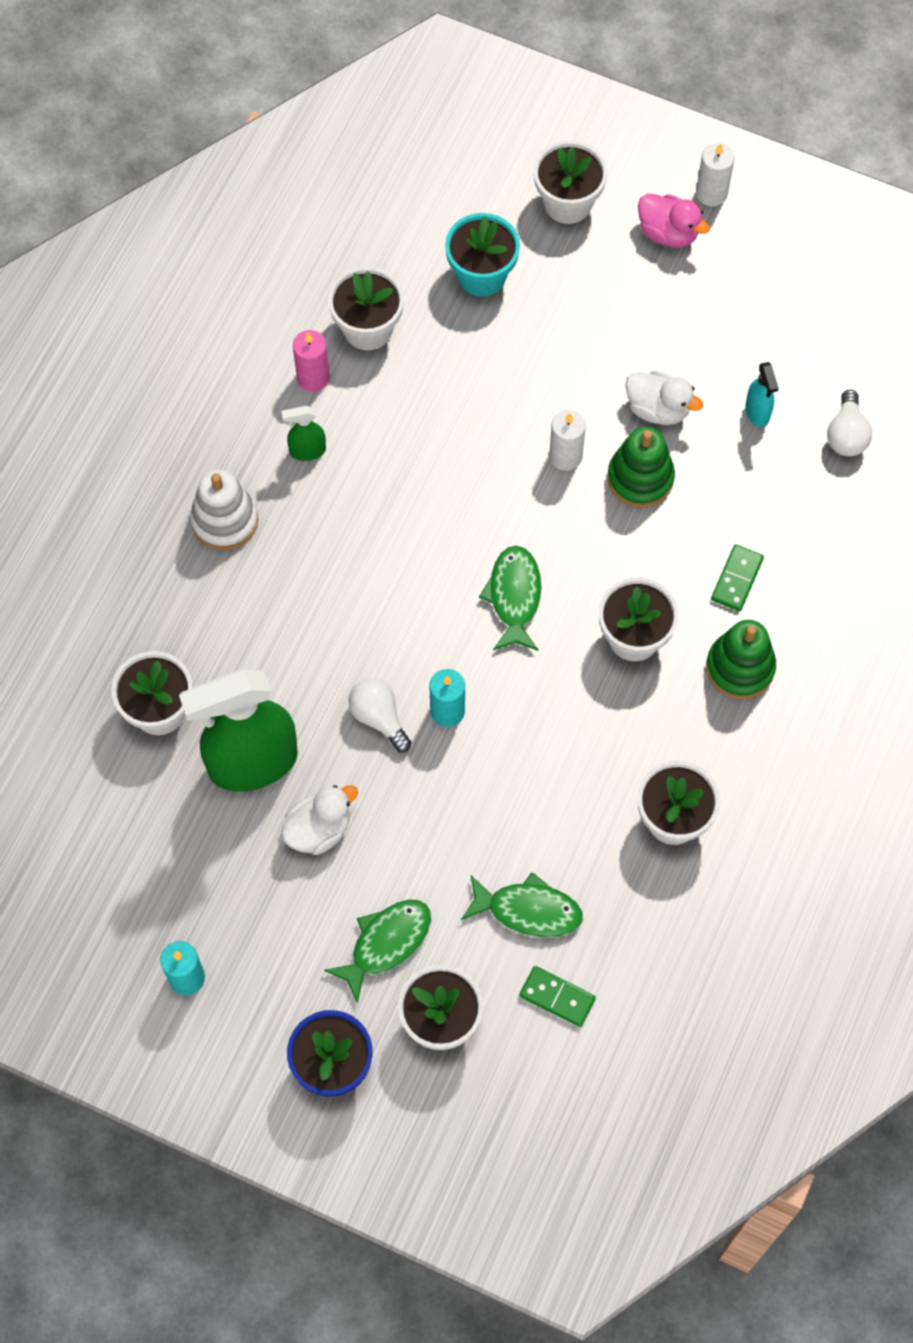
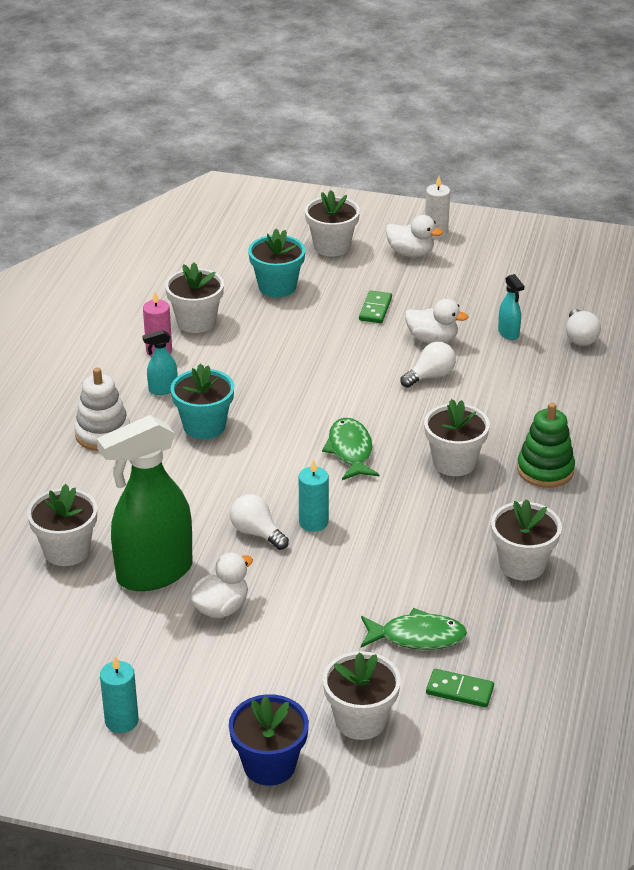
camera: 10 degrees left, 30 degrees down
(307, 451) = (162, 389): green spray bottle -> turquoise spray bottle
(347, 525) = (204, 426): none -> turquoise flower pot
(386, 943) = (298, 674): green fish -> none
(565, 456) = (368, 371): white candle -> none
(640, 478) = (430, 376): green stacking toy -> white light bulb
(668, 233) = (410, 253): pink duck -> white duck
(736, 579) = (524, 421): green domino -> green domino (375, 309)

